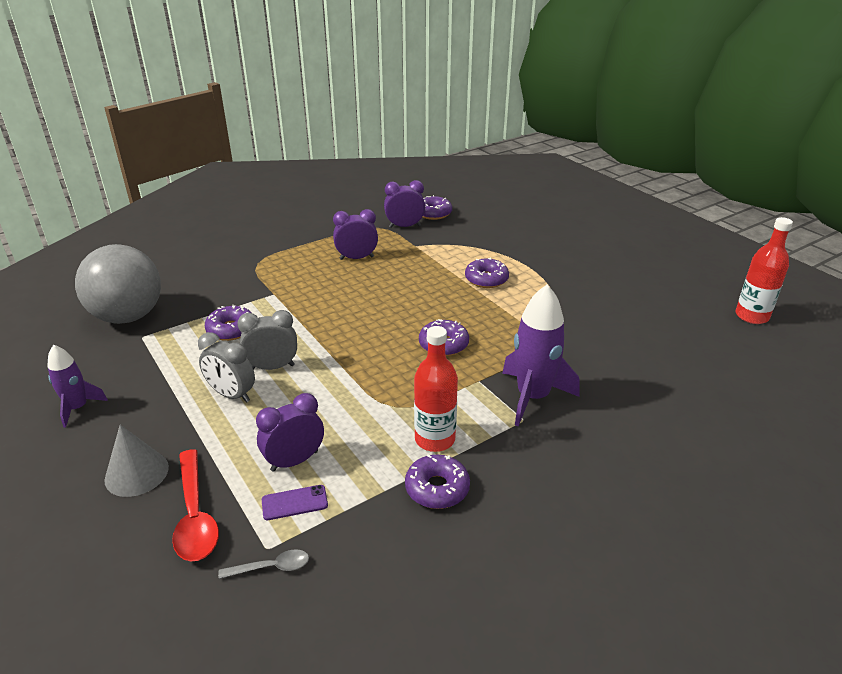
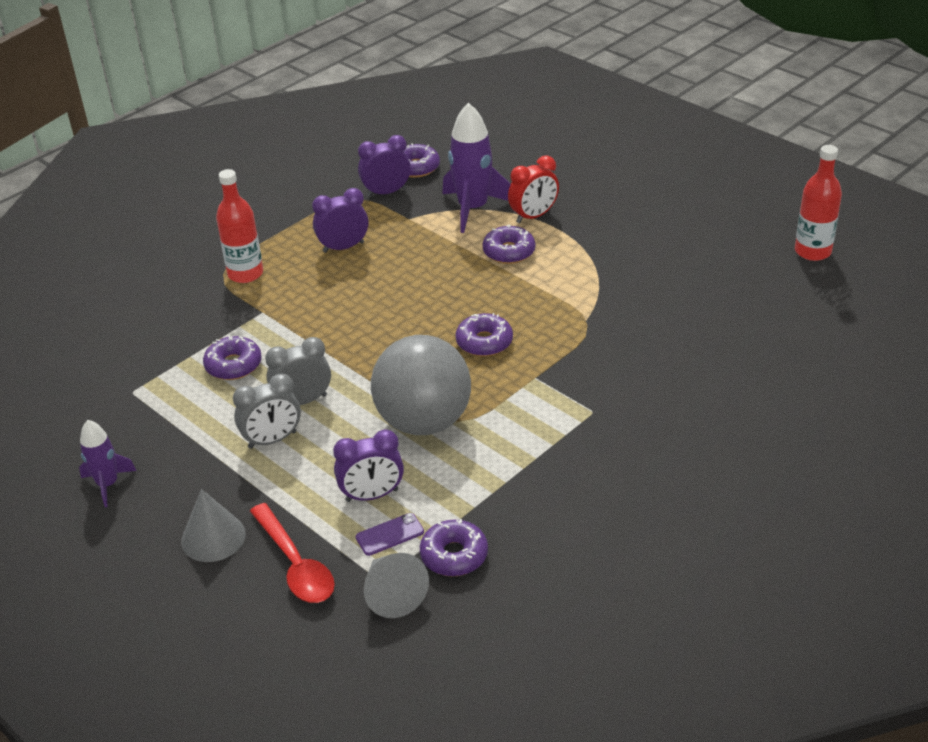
camera: 10 degrees left, 5 degrees up
(128, 316) = (101, 370): grey ball -> grey ball (424, 421)
(232, 395) = (272, 440): grey clock -> grey clock turned 45 degrees counterclockwise
(271, 567) = (392, 594): grey spoon -> grey cone
(294, 461) = (372, 495): purple clock -> purple clock turned 150 degrees counterclockwise
(435, 439) = (508, 448): red bottle -> red bottle (245, 274)
(437, 488) = (525, 495): purple donut -> purple donut (454, 555)
(514, 257) = (533, 216): none -> red clock
(532, 397) = (596, 385): purple rocket -> purple rocket (473, 209)

